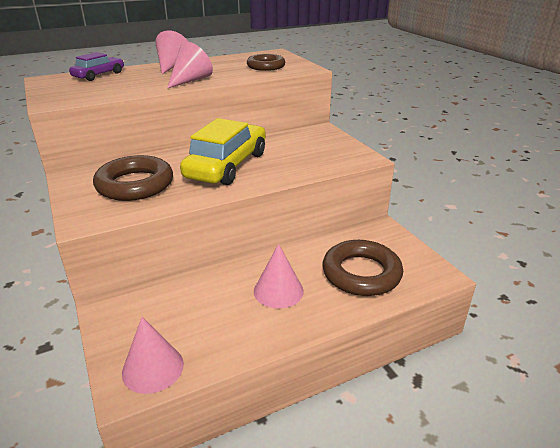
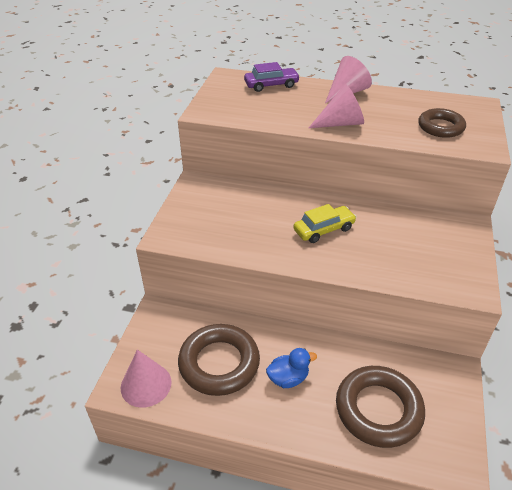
camera: 40 degrees right, 10 degrees up
(135, 184) = (232, 215): brown ring -> brown ring (219, 363)
(227, 165) = (324, 229): yellow car -> yellow car, size x0.53
(278, 291) = (288, 378): pink cone -> blue duck

